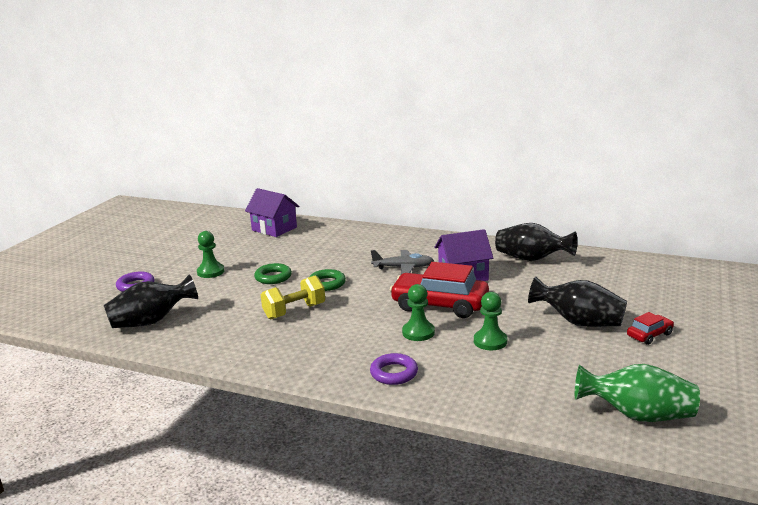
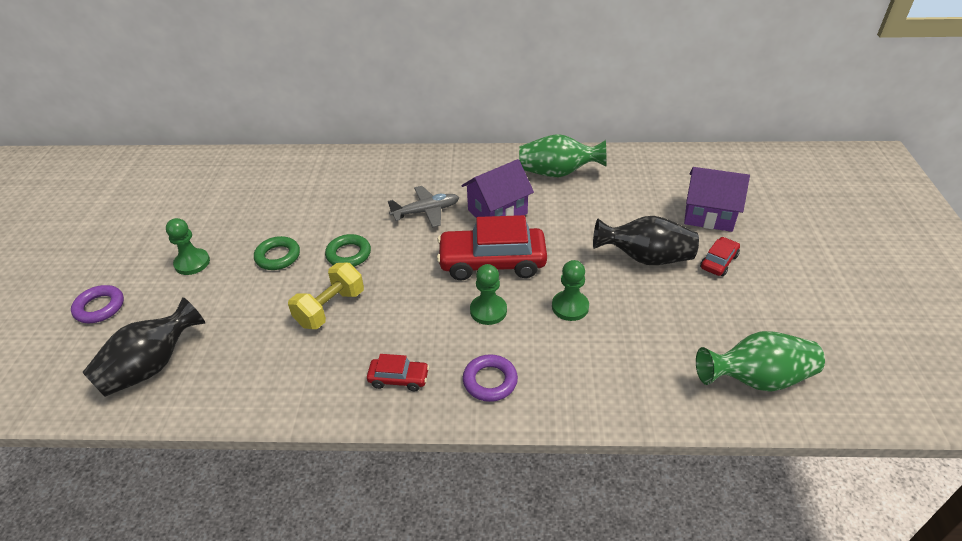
camera: 20 degrees left, 20 degrees up
(274, 229) = (241, 174): purple house -> purple house (709, 215)
(322, 359) = (399, 378): none -> red car
(531, 259) = (558, 173): black vase -> green vase

